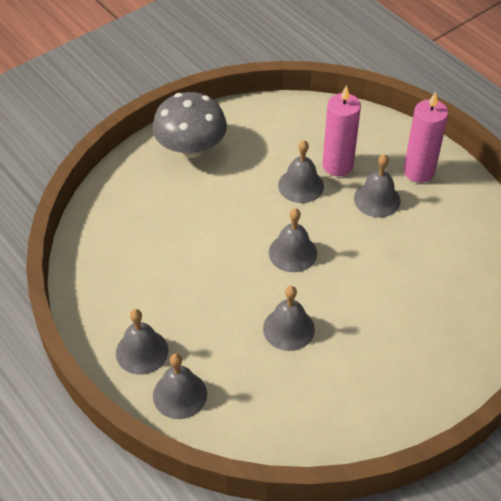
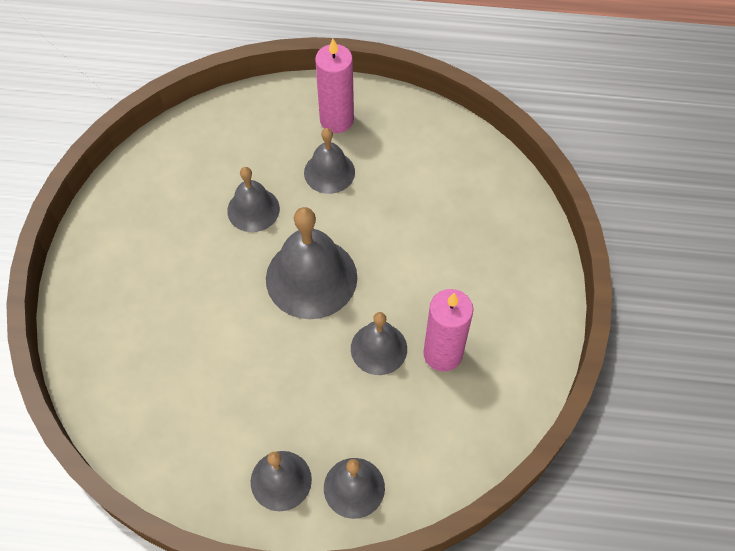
camera: 45 degrees left, 10 degrees up
(191, 148) = (115, 252): grey mushroom -> none
(292, 252) = (311, 277): grey bell -> grey bell, size x1.68
(337, 165) = (265, 165): pink candle -> pink candle (442, 354)

